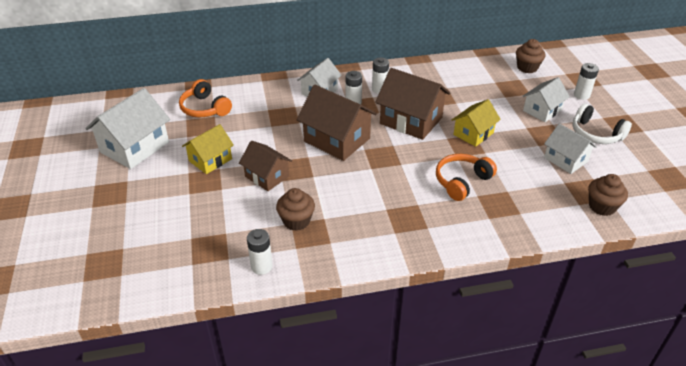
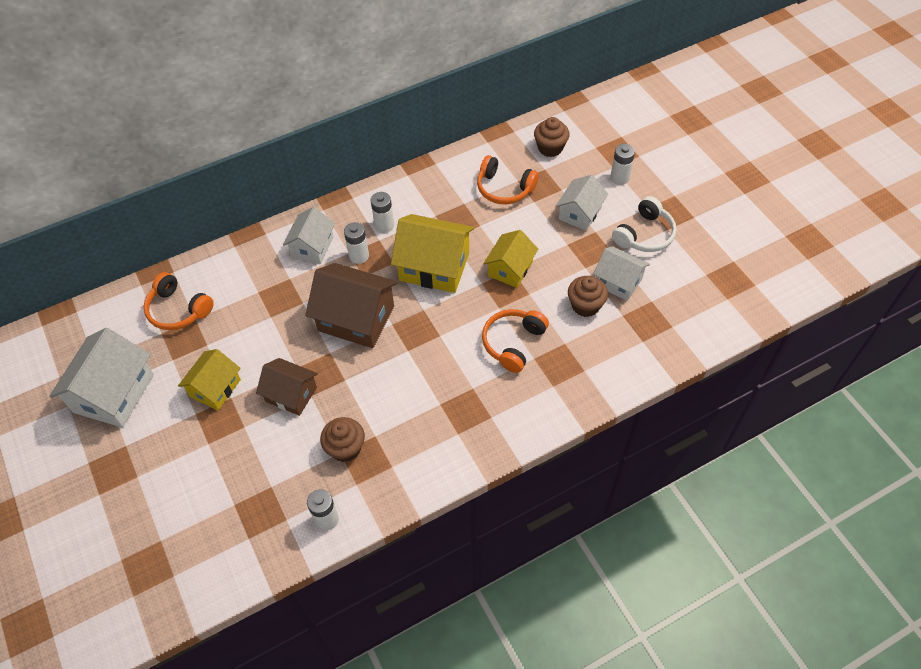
camera: 15 degrees left, 15 degrees up
(411, 120) = (434, 266): brown house -> yellow house
(483, 84) = (504, 188): none -> orange headphones
(596, 134) = (644, 234): white headphones -> white headphones turned 75 degrees counterclockwise
(602, 206) = (666, 338): brown cupcake -> brown cupcake (585, 305)

